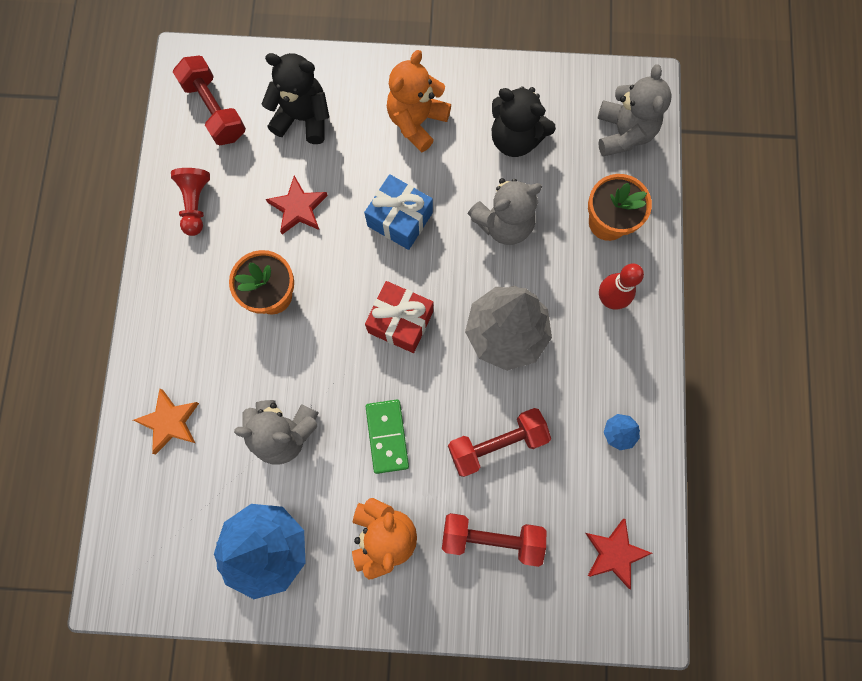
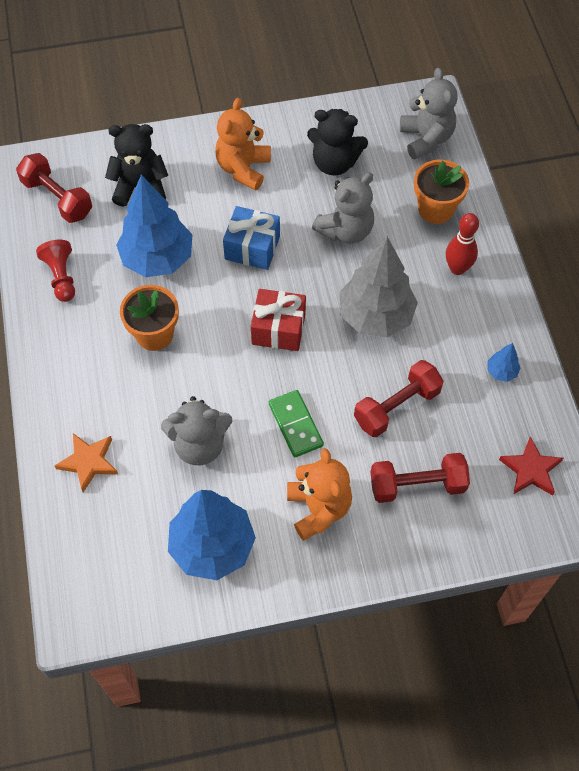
camera: 15 degrees left, 15 degrees down
(298, 208) = (157, 259): red star -> blue tree

